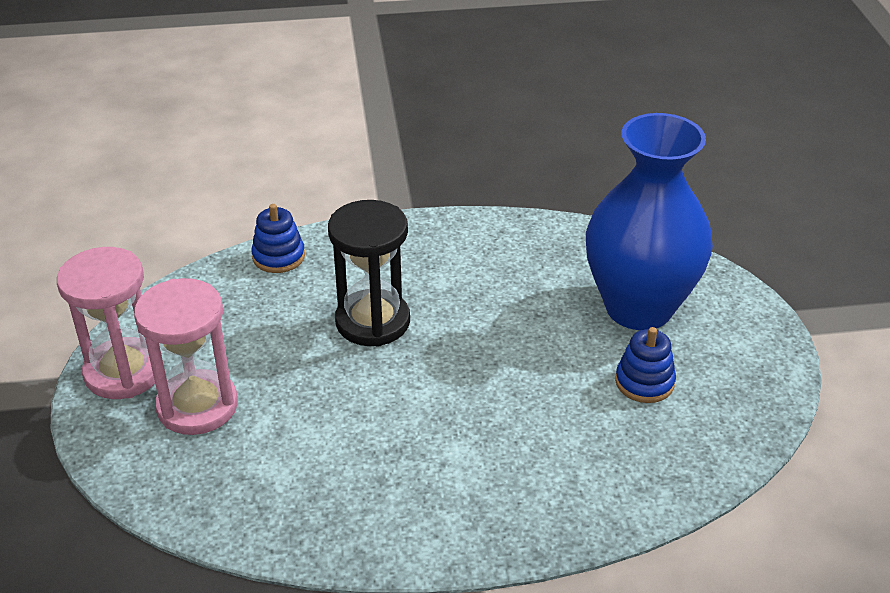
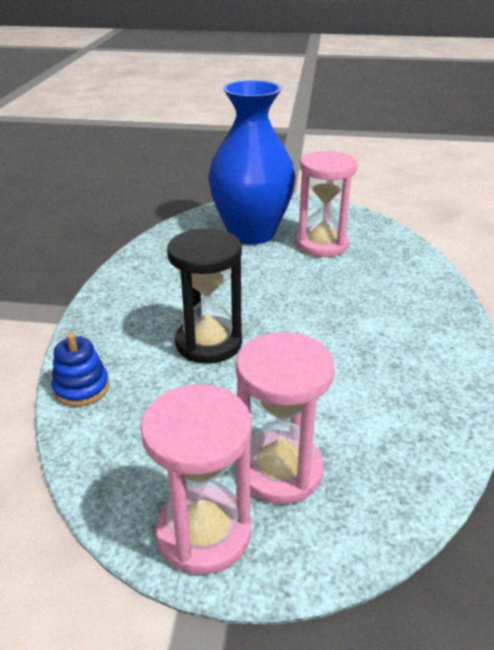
camera: 75 degrees left, 5 degrees down
(644, 382) = (321, 244): blue stacking toy -> pink hourglass

